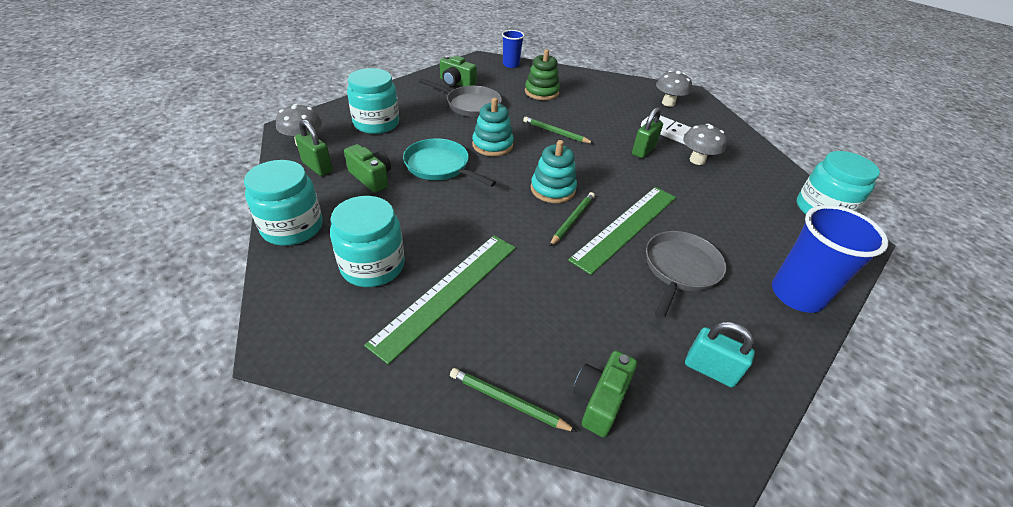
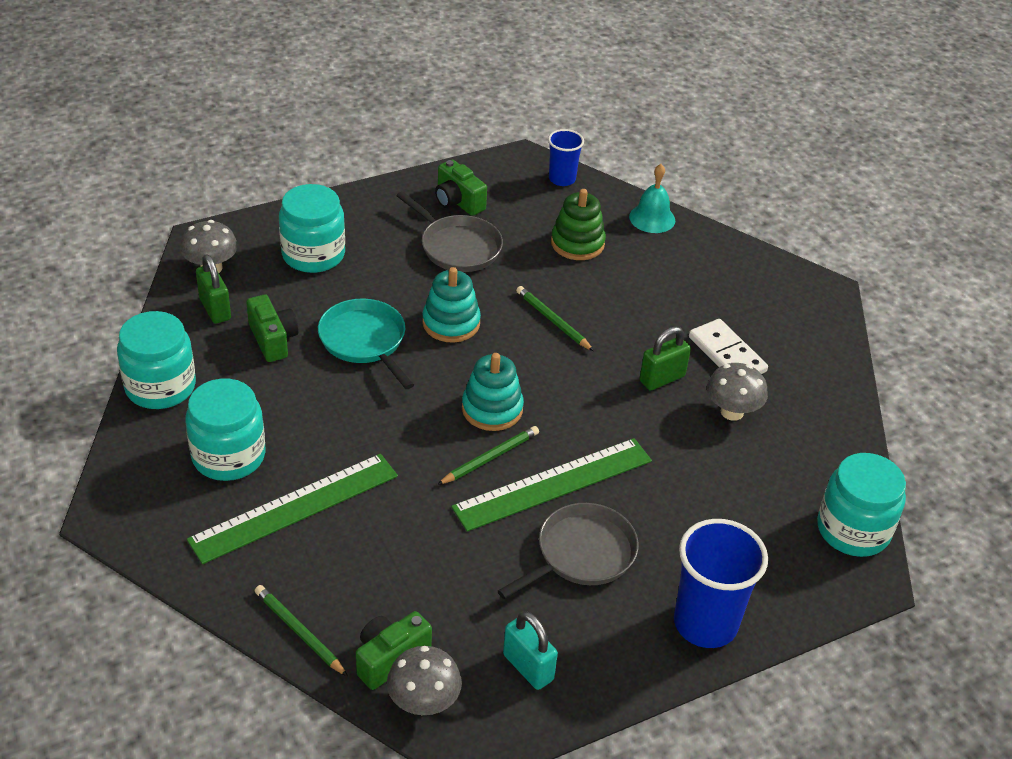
camera: 20 degrees right, 0 degrees up
(574, 75) = (652, 218): none -> turquoise bell
(668, 103) = (768, 303): grey mushroom -> grey mushroom (423, 702)

